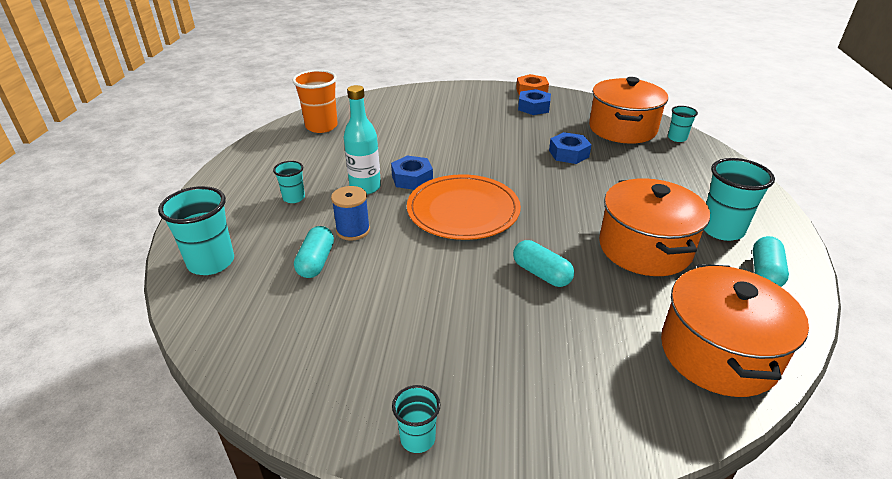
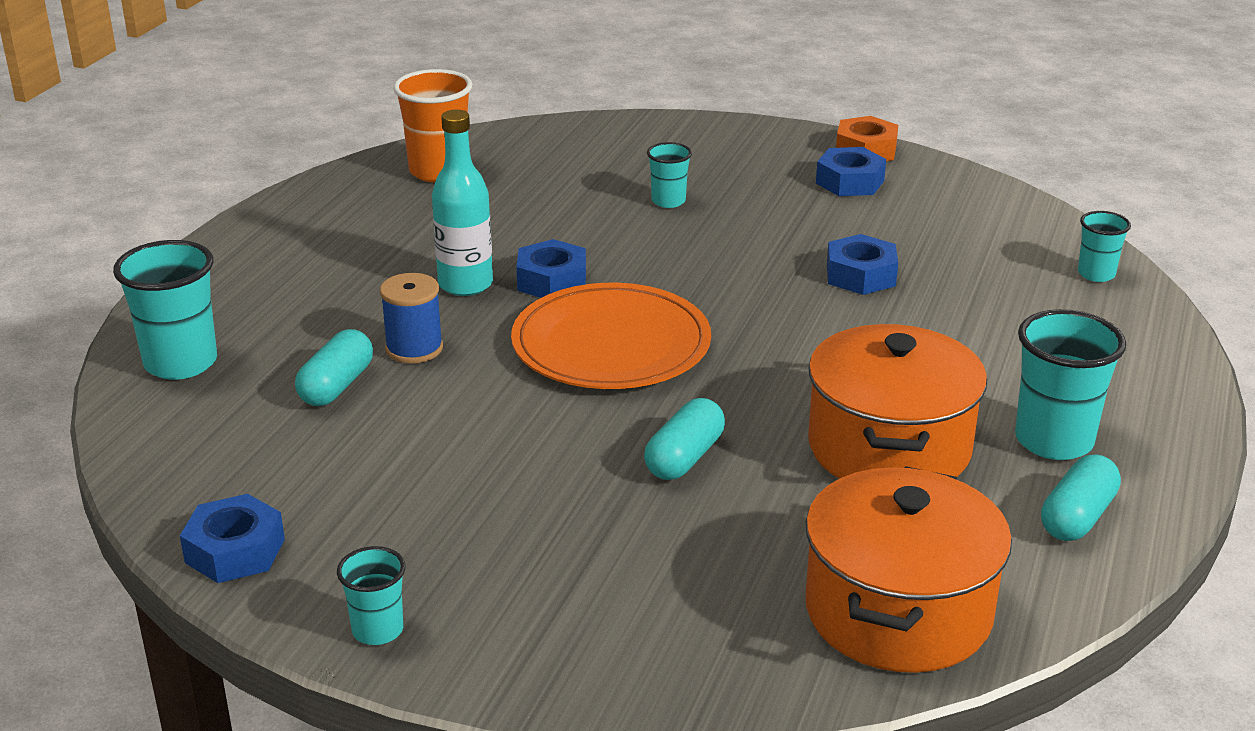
camera: 15 degrees right, 5 degrees down
(294, 198) = (342, 285): turquoise cup -> turquoise cup (668, 201)
(295, 395) = (235, 551): none -> blue nut
(541, 273) = (684, 458): turquoise capsule -> turquoise capsule turned 60 degrees clockwise
(622, 129) = (998, 243): orange pot -> none

